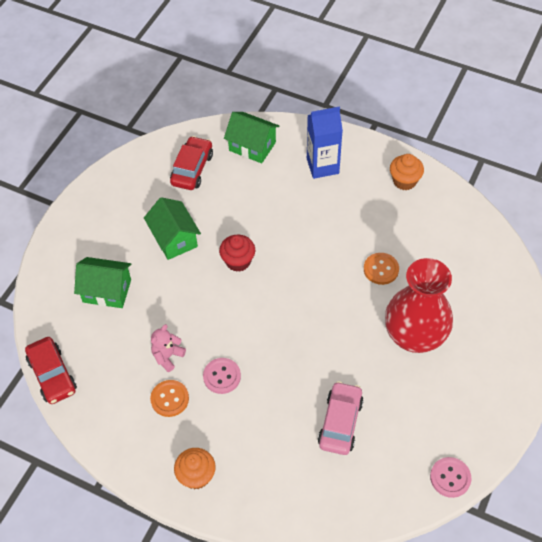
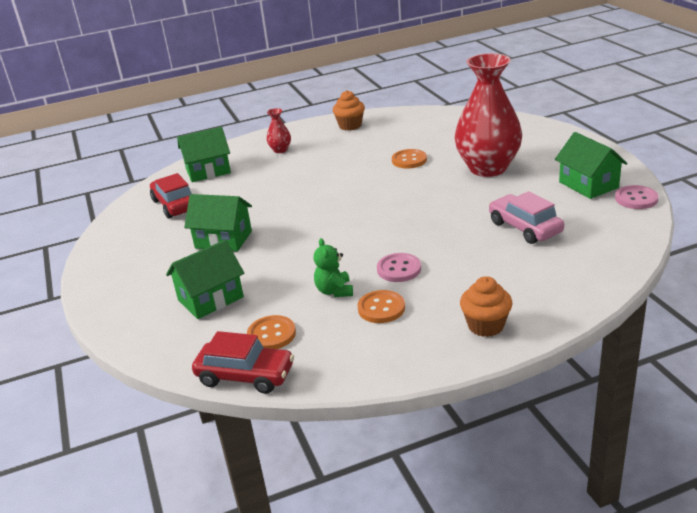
camera: 45 degrees left, 25 degrees down
(98, 357) = (271, 334): none -> orange button
(167, 356) = (334, 291): pink teddy bear -> green teddy bear
(238, 261) = (299, 217): red cupcake -> none
(322, 166) = (280, 150): blue carton -> red vase
(446, 428) = (588, 185): none -> green house

